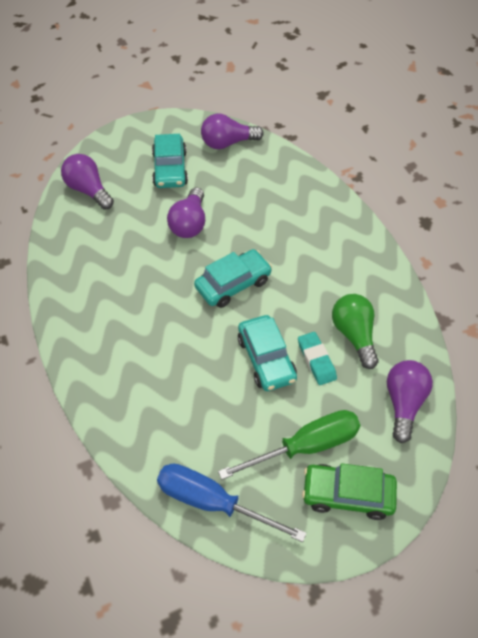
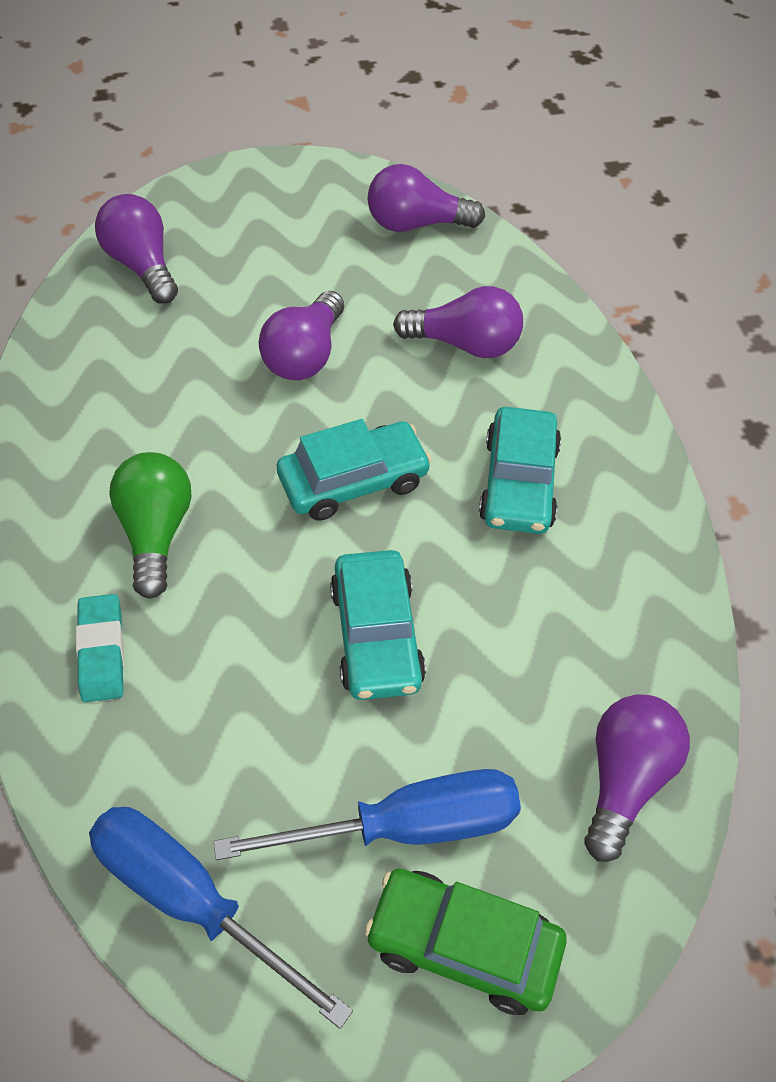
camera: 10 degrees right, 0 degrees up
(170, 169) = (298, 252): turquoise car -> turquoise car (519, 483)
(270, 203) = (465, 344): none -> purple light bulb
(306, 446) = (406, 826): green screwdriver -> blue screwdriver
(316, 360) = (473, 657): turquoise eraser -> turquoise eraser (102, 651)
(354, 335) = (560, 623): green light bulb -> green light bulb (155, 533)

